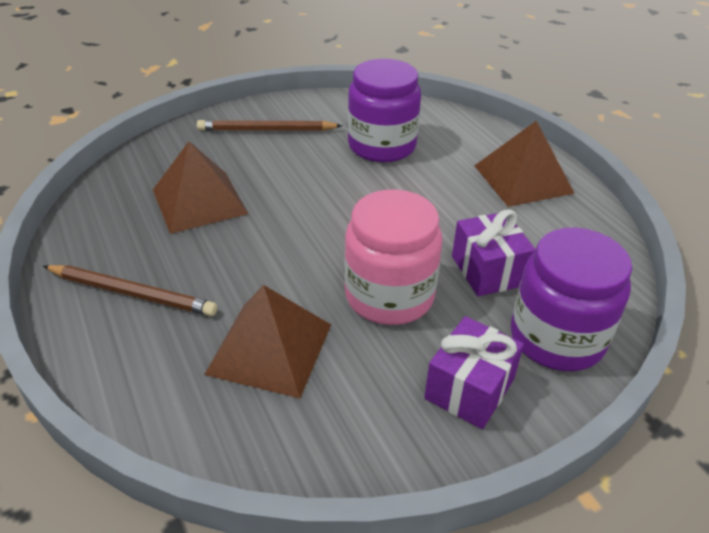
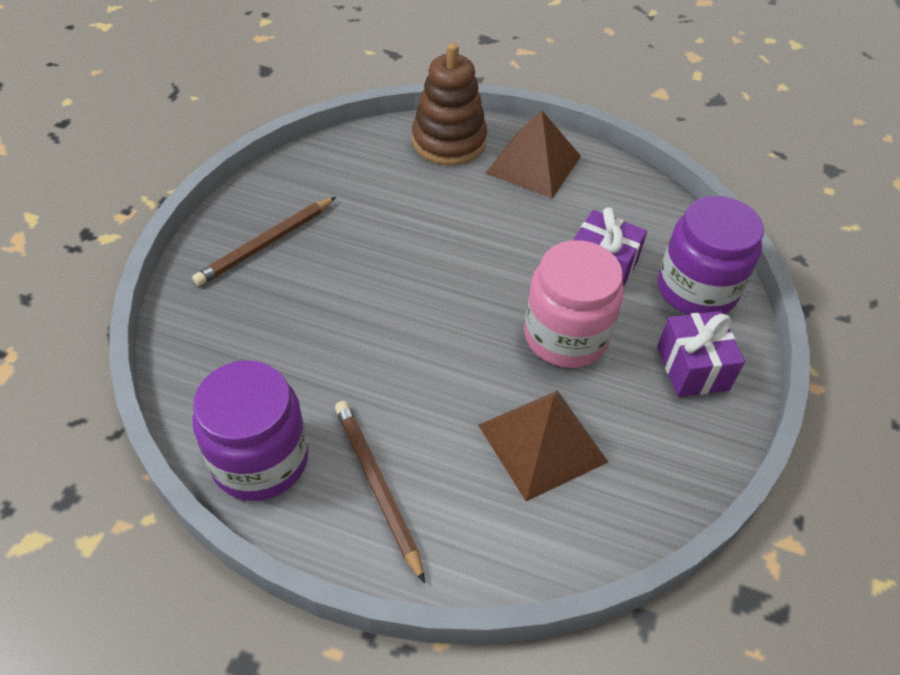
camera: 45 degrees left, 10 degrees up
(131, 293) = (377, 486): brown pencil -> brown pencil turned 90 degrees counterclockwise
(199, 201) = (310, 360): brown pyramid -> none
(382, 146) = (391, 198): purple jar -> purple jar (260, 460)
(472, 135) = (449, 141): none -> brown stacking toy

